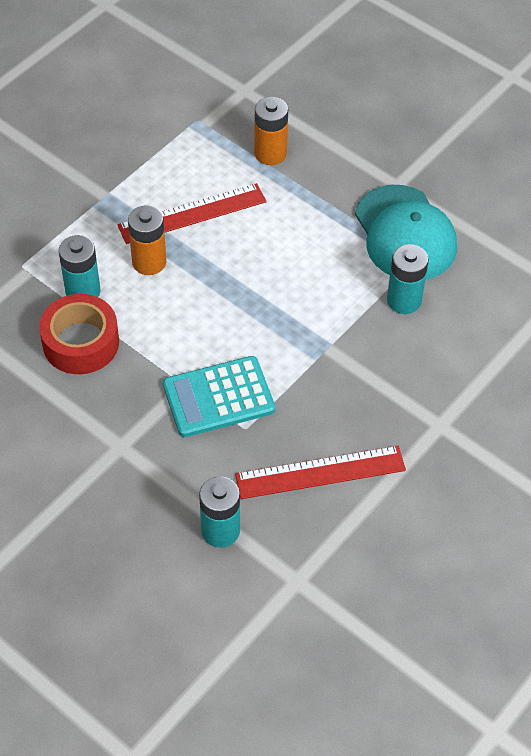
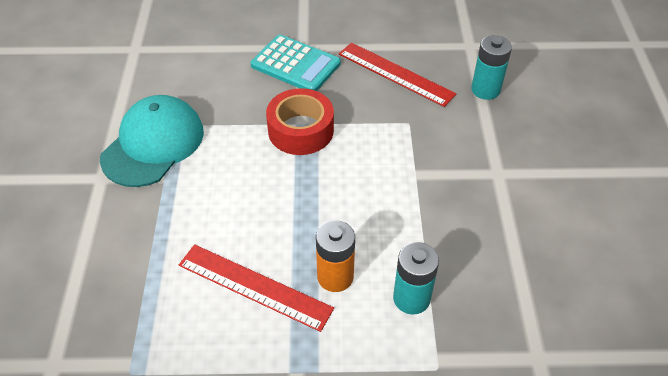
camera: 130 degrees left, 5 degrees down
(81, 342) = (455, 259): red tape -> red tape (300, 130)
(218, 397) = (403, 150): turquoise calculator -> turquoise calculator (295, 64)
(270, 153) = (131, 281): orange battery -> none
(404, 300) = (220, 111): turquoise battery -> none

